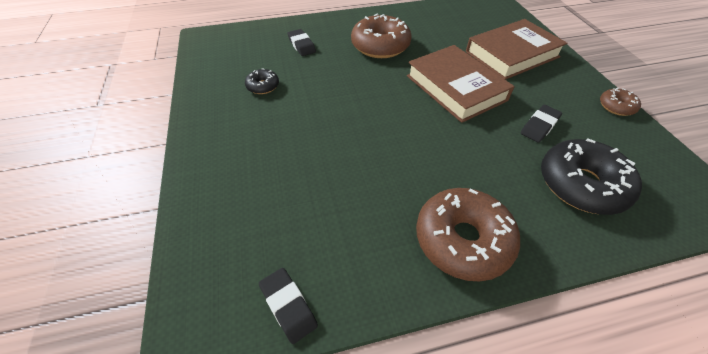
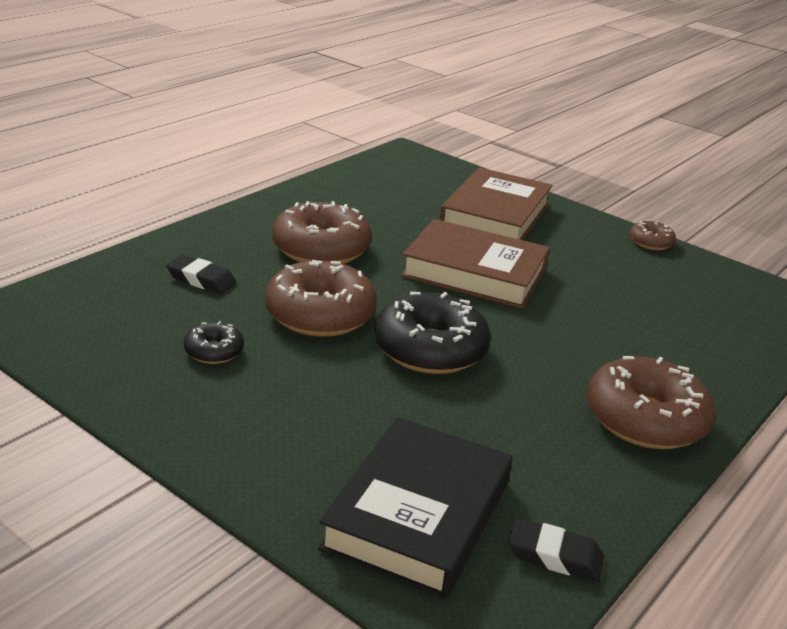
camera: 40 degrees left, 20 degrees down
(247, 230) = (418, 515): none -> black book
(336, 84) = (320, 314): none -> brown donut
(539, 126) = (602, 285): black eraser -> none
(581, 184) = (692, 327): black donut -> black donut (430, 349)

